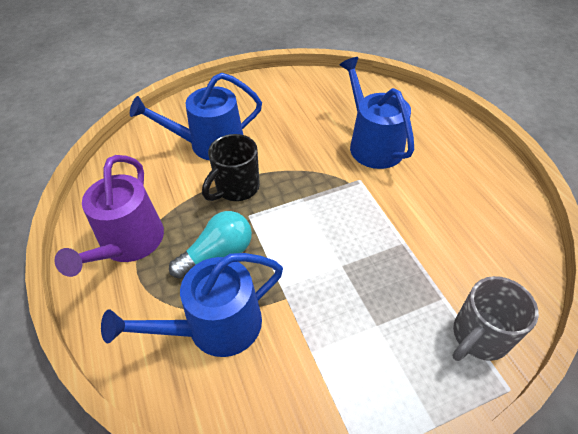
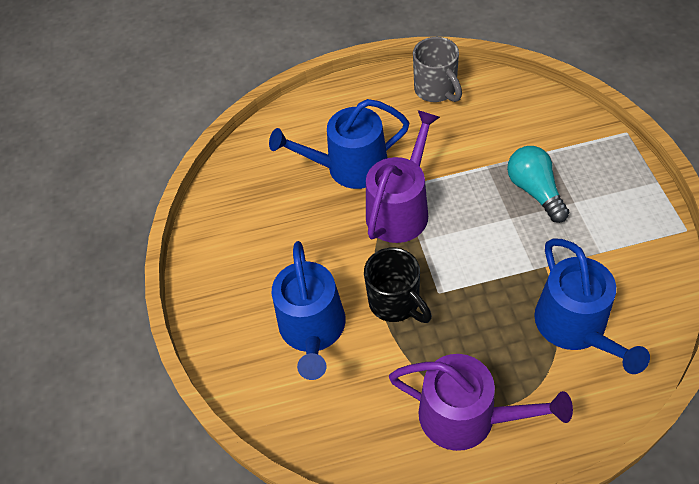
camera: 75 degrees left, 5 degrees up
(218, 254) = (489, 323): turquoise light bulb -> turquoise light bulb (535, 191)
(334, 182) = (400, 209): none -> purple watering can
(479, 336) = (584, 138): grey mug -> grey mug (436, 90)

